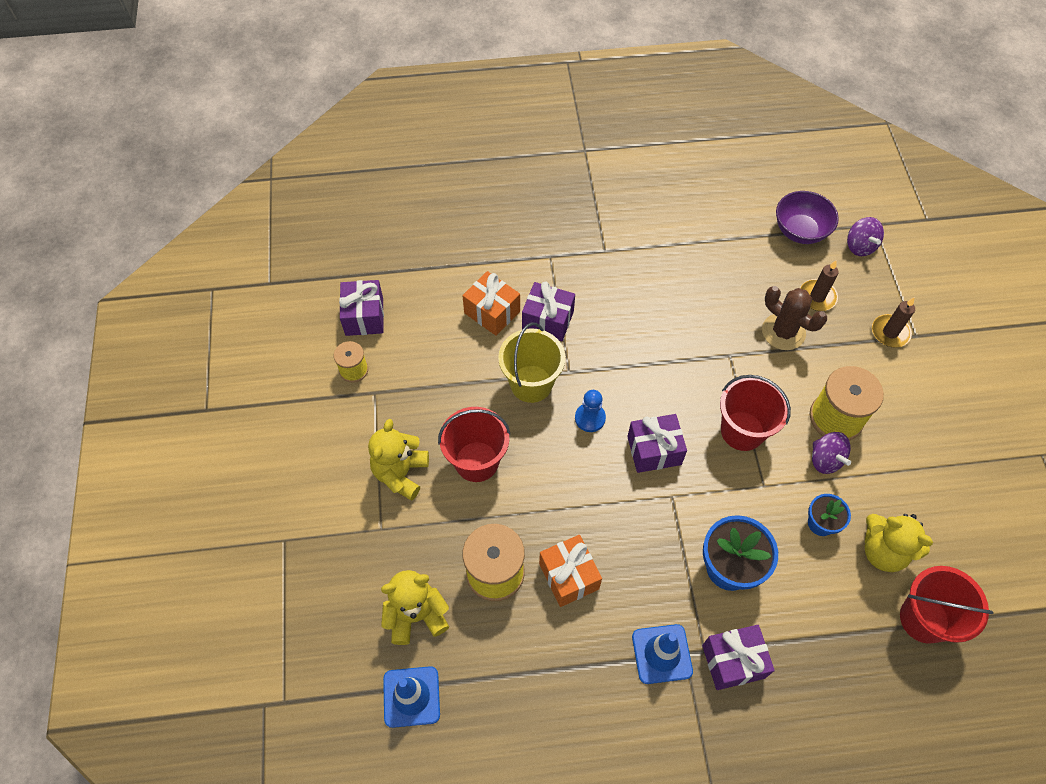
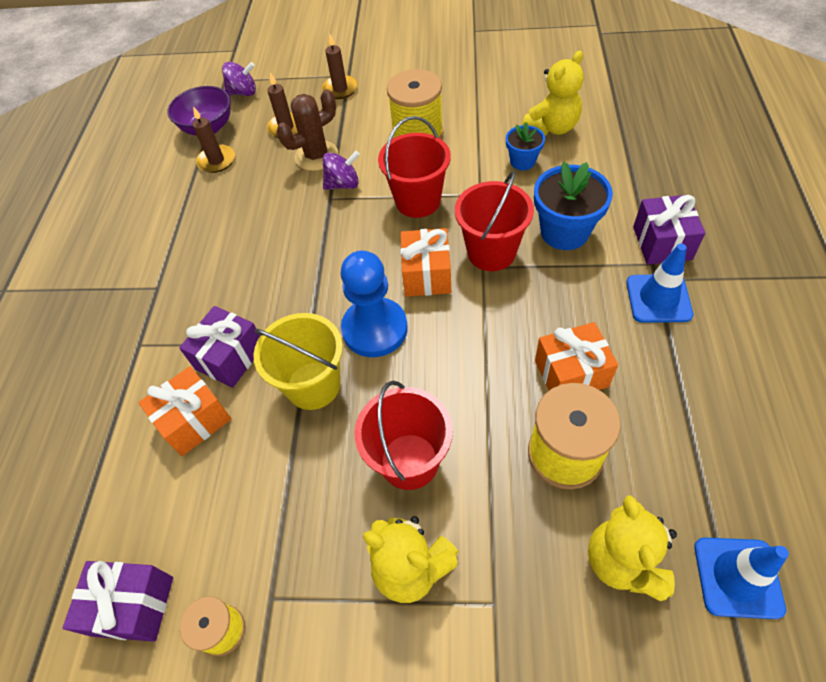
camera: 75 degrees left, 5 degrees down
(590, 418) = (375, 329): blue pawn -> blue pawn, size x1.79
(654, 450) = (427, 275): purple gift -> orange gift
(757, 251) = (216, 161): none -> brown candle
(825, 460) = (459, 149): purple spinning top -> purple spinning top (343, 184)
(924, 619) = (614, 114): red bucket -> red bucket (491, 252)

